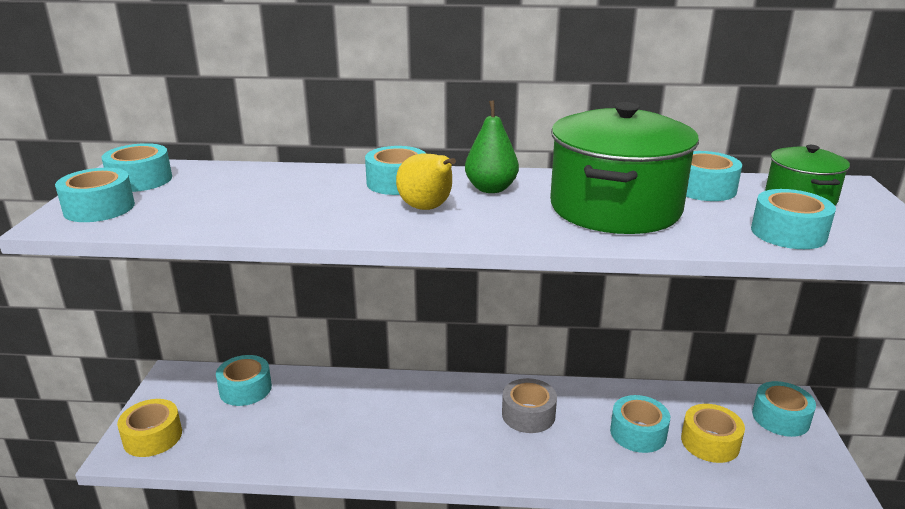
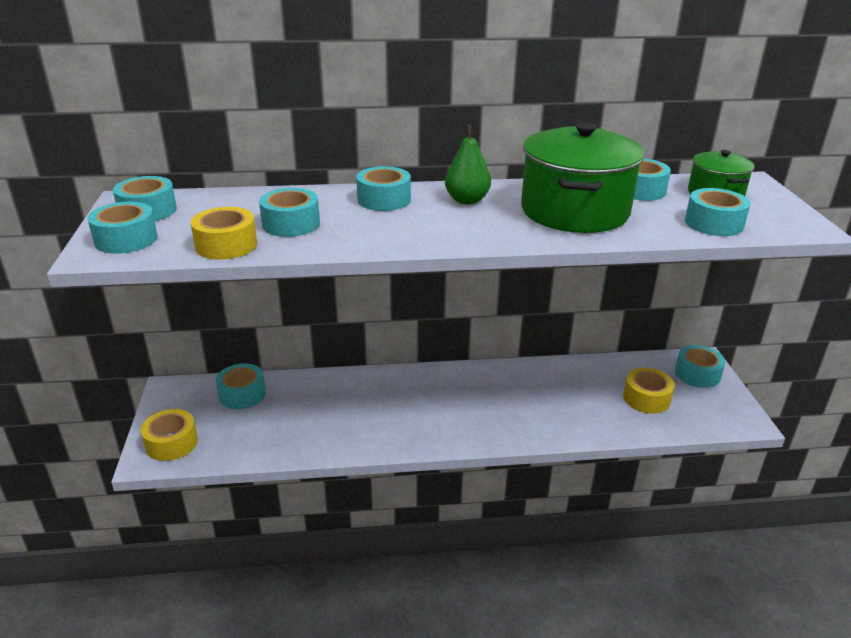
camera: 10 degrees left, 5 degrees up
(199, 221) = (226, 245): none -> yellow tape
(427, 208) = (421, 221): yellow pear -> none
(528, 414) = (496, 391): grey tape -> none
(638, 433) = (589, 397): turquoise tape -> turquoise tape (291, 224)

